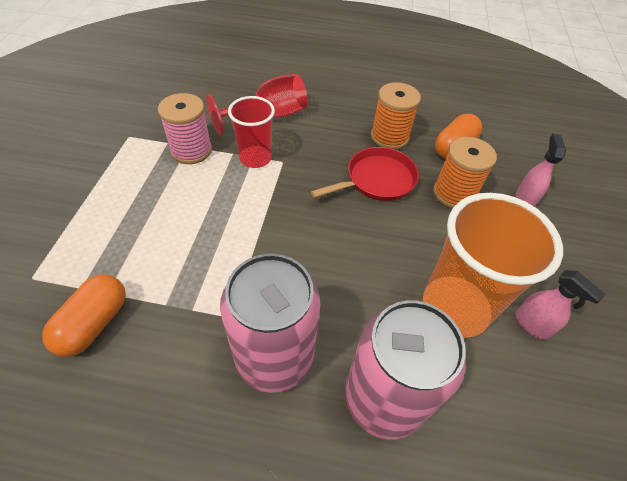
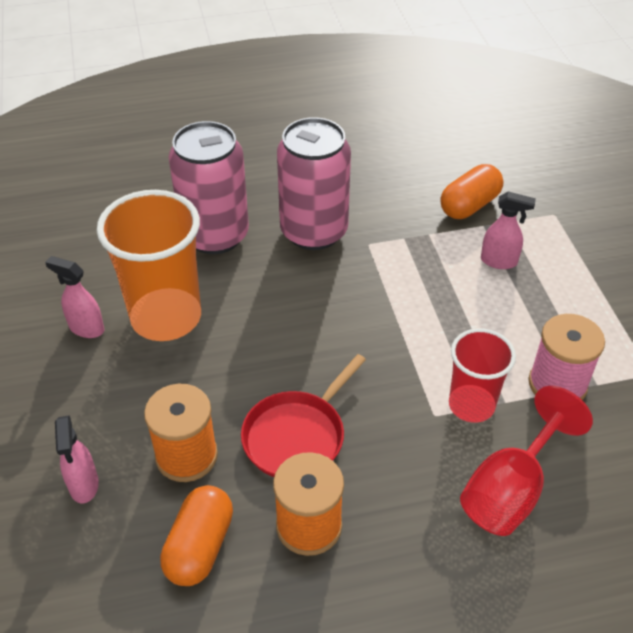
camera: 160 degrees right, 5 degrees down
(94, 323) = (469, 205): orange capsule -> orange capsule turned 45 degrees clockwise
(134, 248) = (499, 261): none -> pink spray bottle

